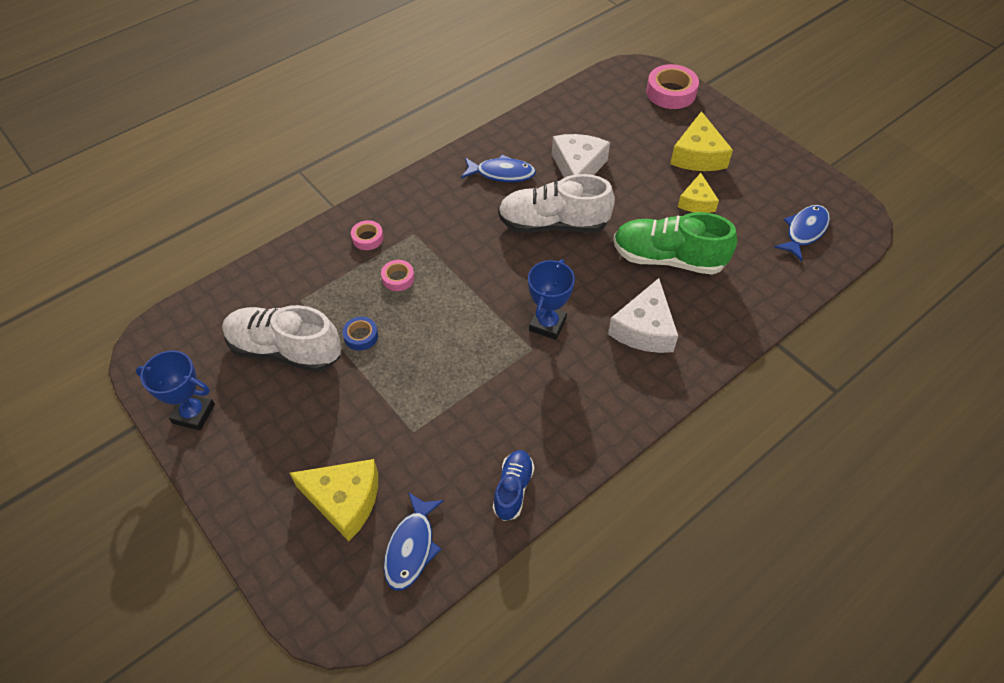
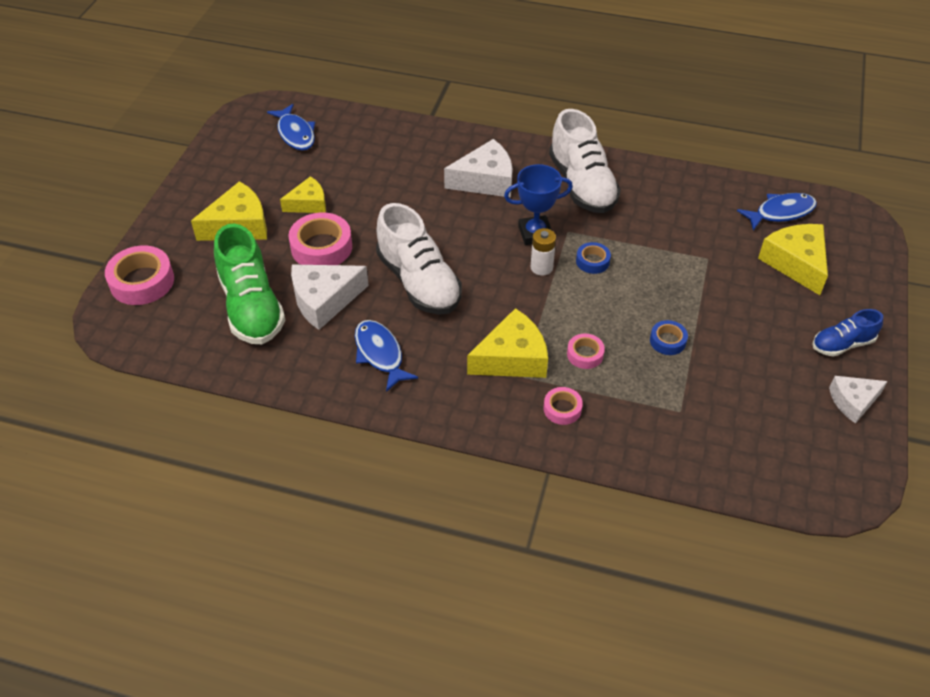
camera: 125 degrees left, 5 degrees down
(193, 414) = (853, 402): blue trophy -> white cheese
(285, 350) = (735, 384): white shoe -> white shoe (582, 185)
(434, 237) = (512, 358): none -> yellow cheese
(483, 343) = (592, 261): none -> blue tape
(505, 305) = (541, 267): none -> white battery
(513, 489) = (687, 187): blue shoe -> blue shoe (842, 344)
(637, 188) = (321, 247): none -> pink tape
(668, 258) = (396, 195): green shoe -> green shoe (251, 307)
(804, 231) = (295, 134): blue fish -> blue fish turned 120 degrees counterclockwise

